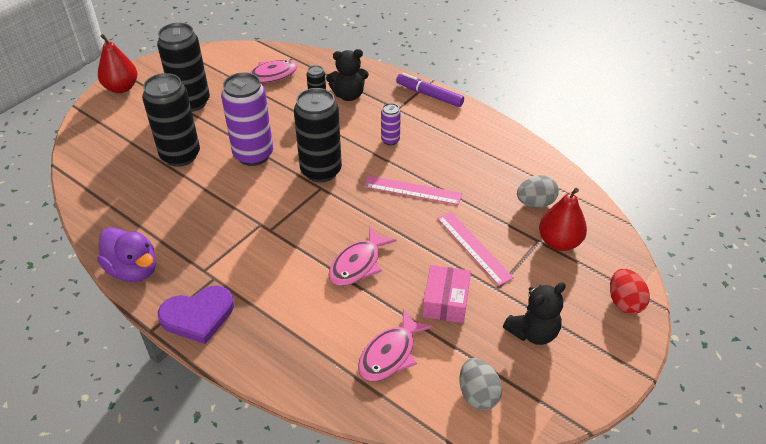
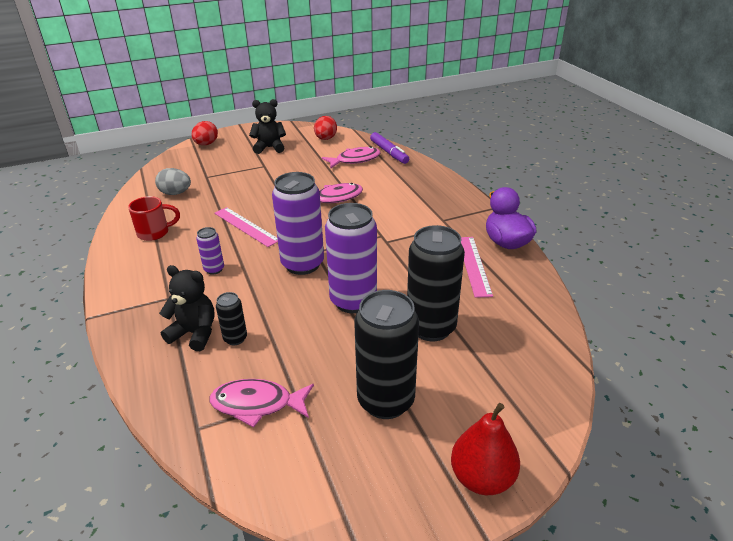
camera: 150 degrees left, 10 degrees down
(198, 316) = (463, 204): purple heart -> none
(321, 171) = (302, 264): black can -> purple can
(429, 95) = (118, 300): purple marker -> purple marker (389, 153)
(446, 301) = (300, 169): pink box -> none
(473, 247) = (250, 185): pink ruler -> pink ruler (474, 265)
(478, 394) = (325, 139): grey egg -> red egg
(486, 153) = (154, 233): none -> red mug
(559, 242) = (196, 172): red pear -> none

